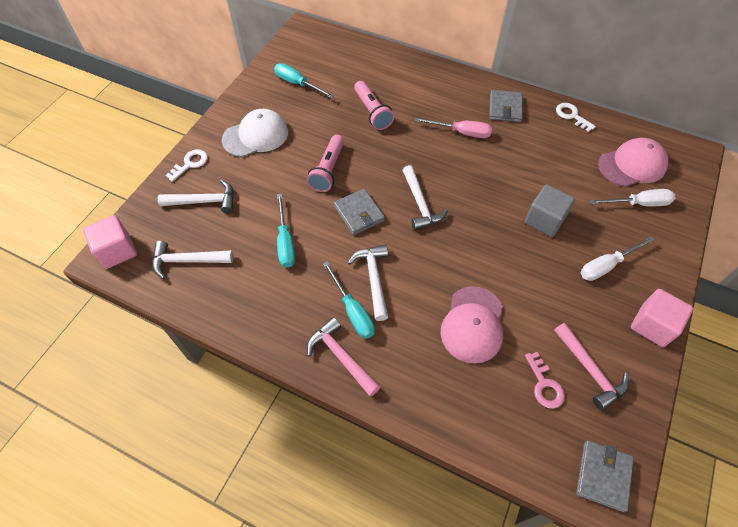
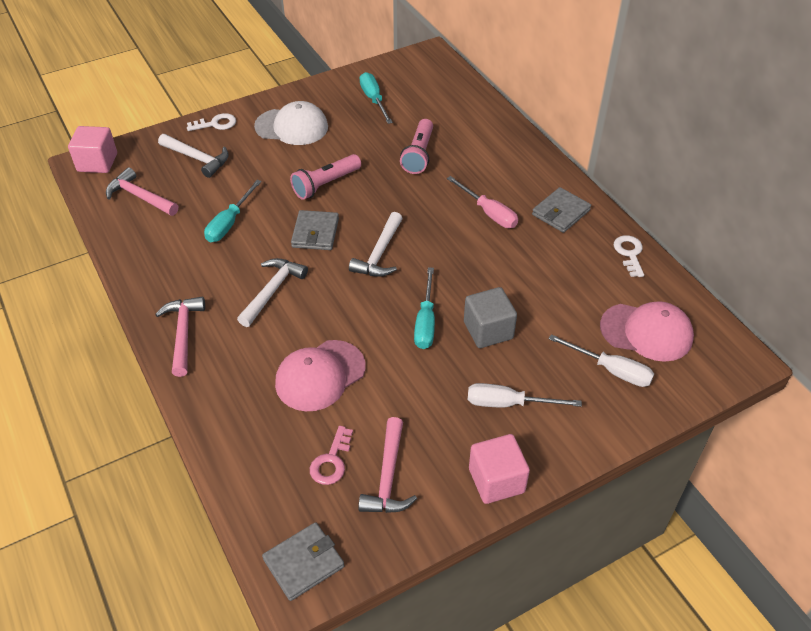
camera: 35 degrees right, 10 degrees down
(187, 261) = (140, 197): white hammer -> pink hammer
(352, 311) = (228, 305): turquoise screwdriver -> turquoise screwdriver (425, 322)

